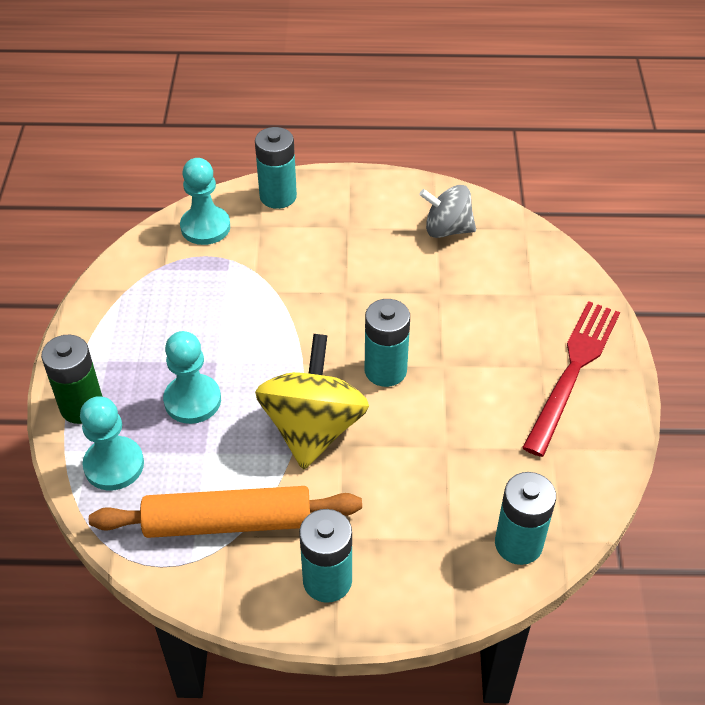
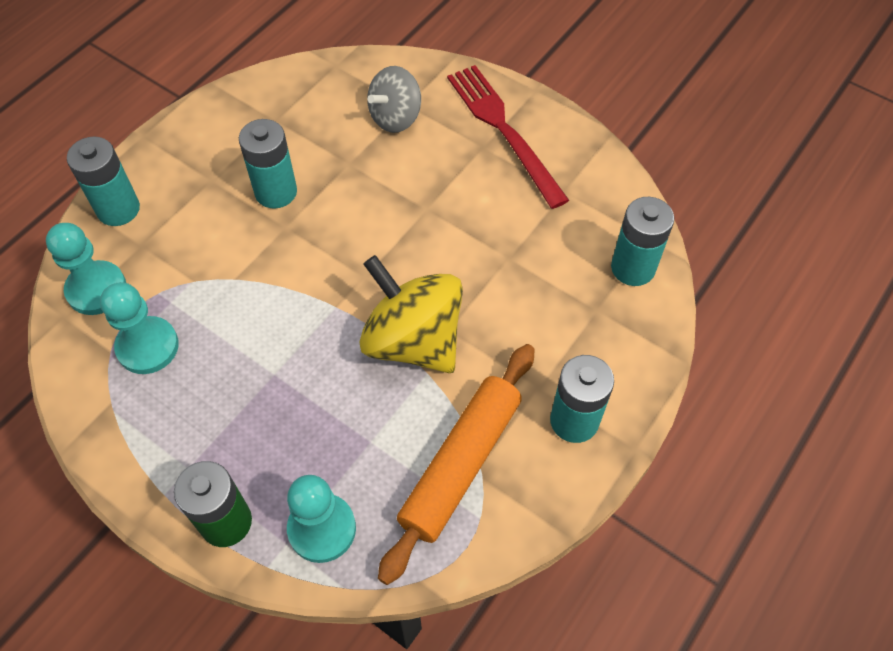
camera: 55 degrees left, 10 degrees up
(192, 400) = (302, 419): turquoise pawn -> turquoise pawn (147, 347)
(385, 370) = (397, 251): turquoise battery -> turquoise battery (276, 192)
(447, 229) = (285, 114): grey spinning top -> grey spinning top (395, 117)

